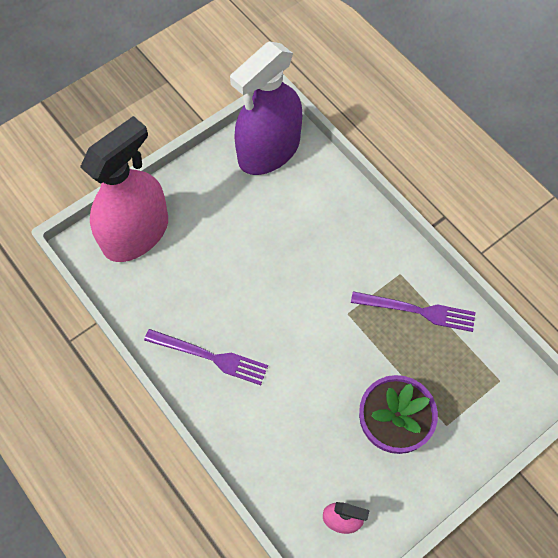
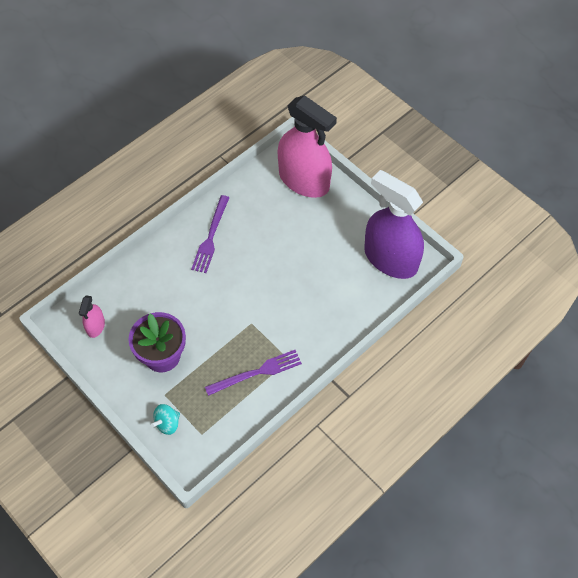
camera: 85 degrees right, 5 degrees down
(417, 311) = (257, 372): purple fork -> purple fork turned 120 degrees counterclockwise
(487, 422) = (167, 423): none -> turquoise spinning top

